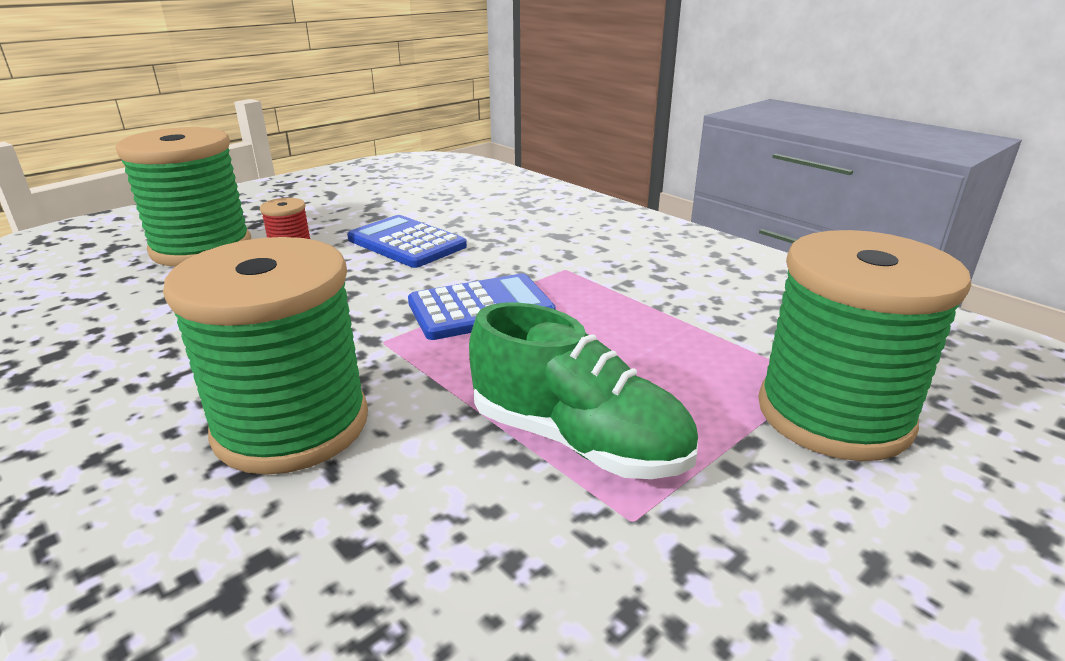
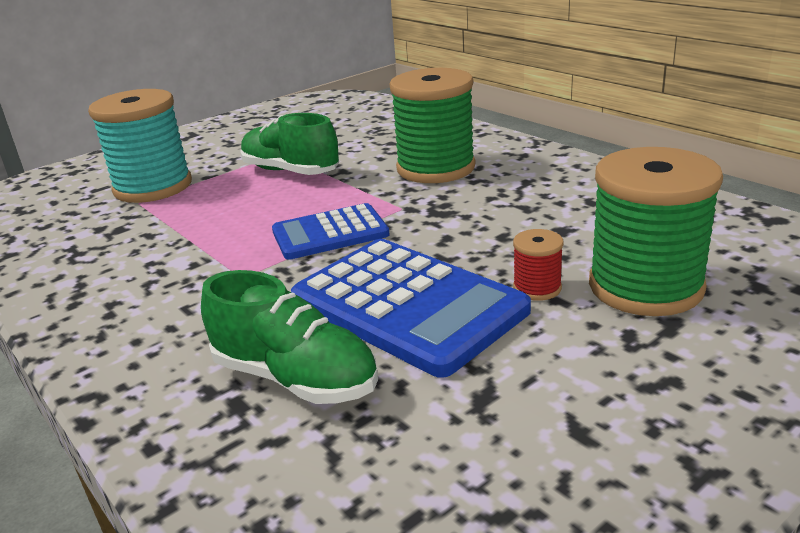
camera: 175 degrees left, 0 degrees up
(406, 243) = (407, 305): blue calculator -> blue calculator, size x1.66
(492, 211) = (295, 378): none -> green shoe
(833, 414) = (153, 187): green spool -> turquoise spool

